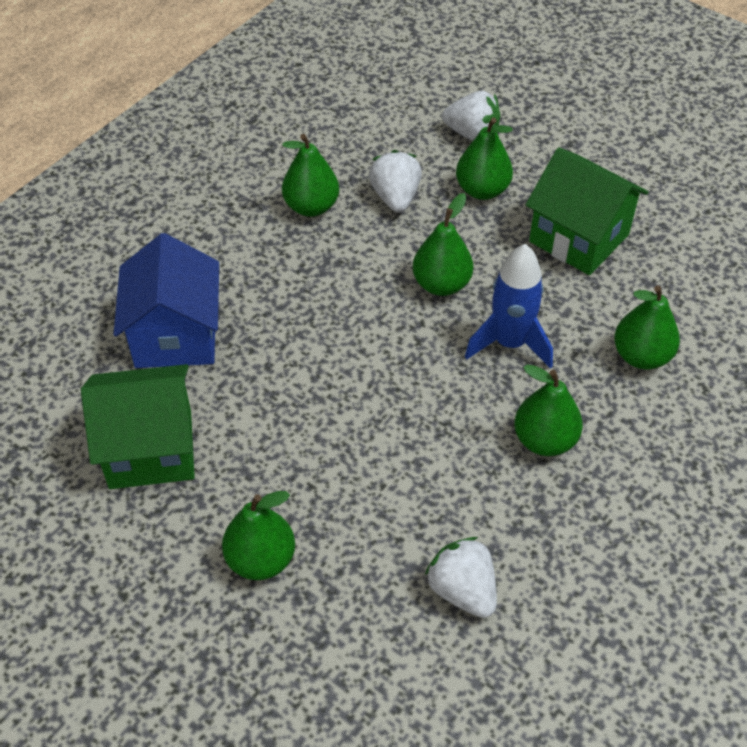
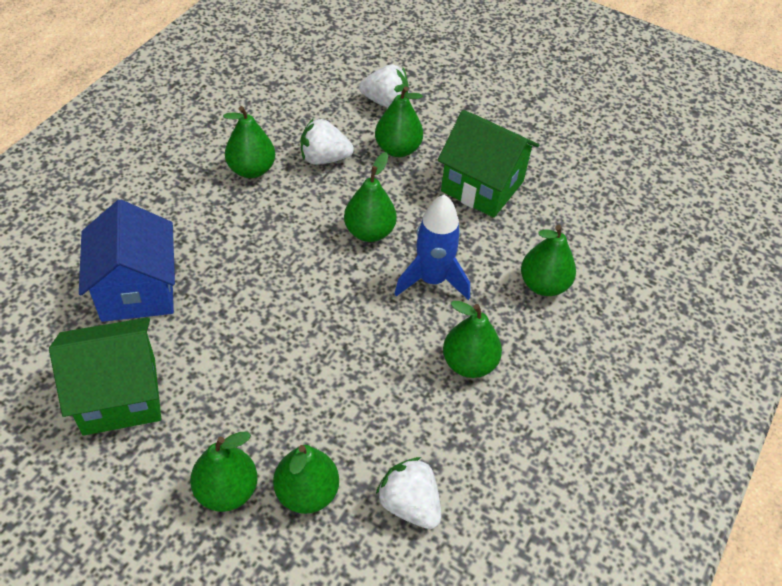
camera: 10 degrees left, 0 degrees up
(349, 568) = (307, 492): none -> green pear
(395, 197) = (324, 158): white strawberry -> white strawberry turned 75 degrees counterclockwise

